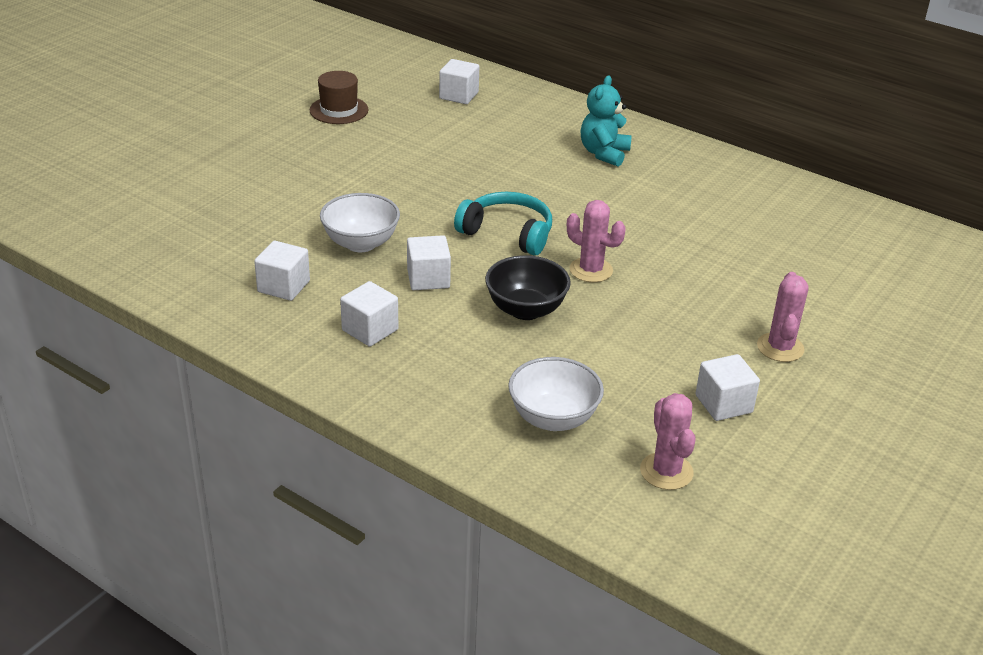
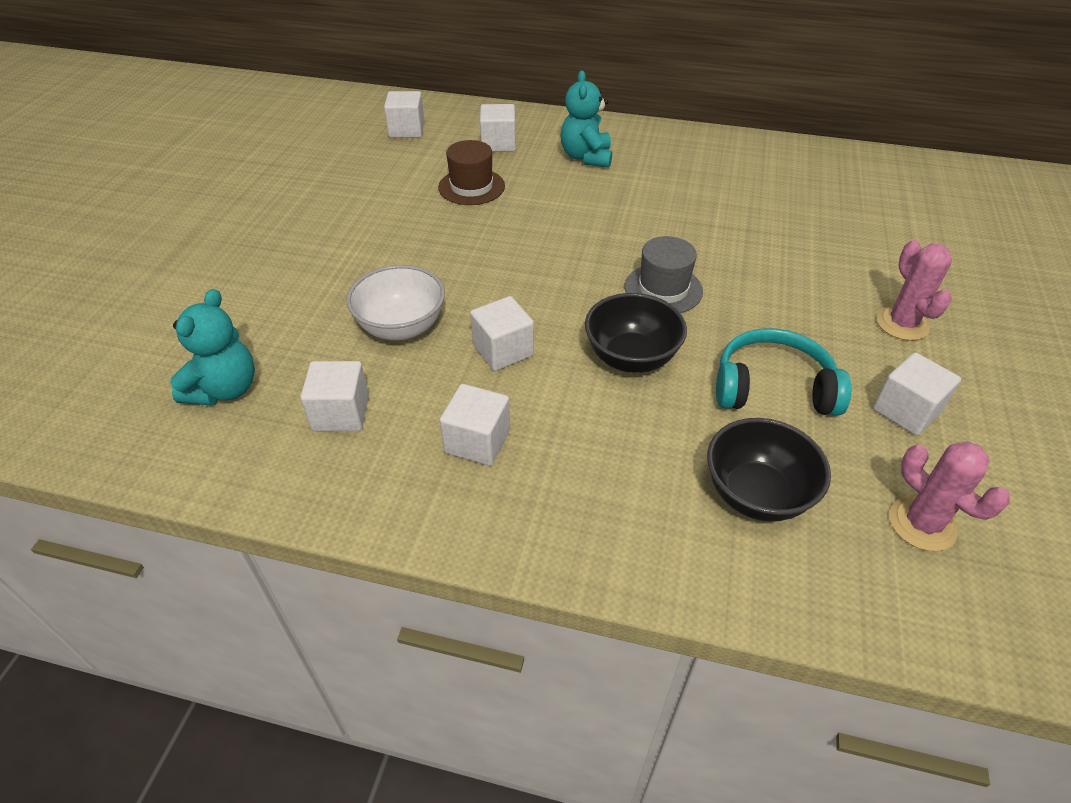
camera: 20 degrees left, 10 degrees up
(211, 250) = (225, 389): none -> turquoise teddy bear
(339, 110) = (289, 174): brown hat -> brown hat (471, 187)
(508, 233) = (552, 269): turquoise headphones -> turquoise headphones (773, 387)
(532, 124) = (498, 144): none -> white cube
(553, 418) = (756, 494): white bowl -> black bowl
(591, 270) = (663, 289): pink cactus -> grey hat

